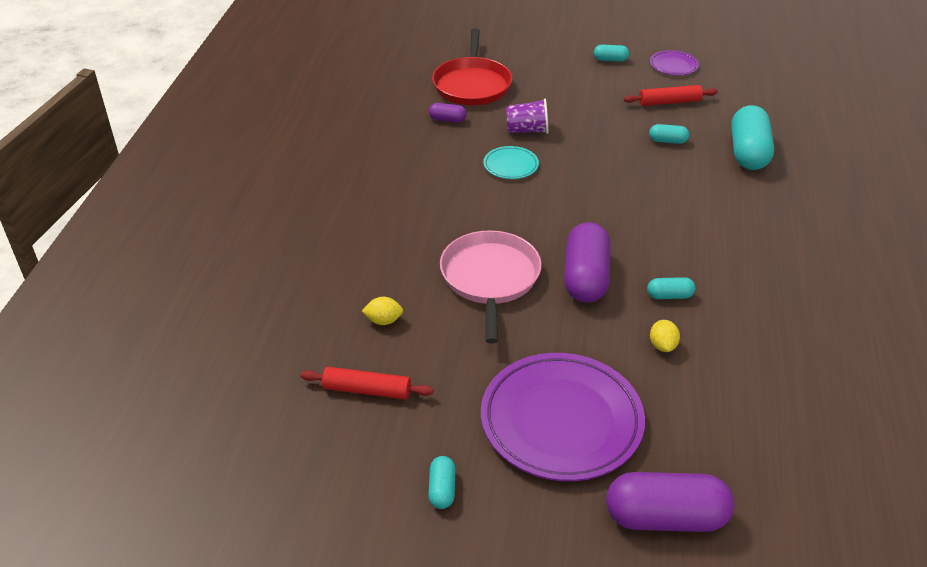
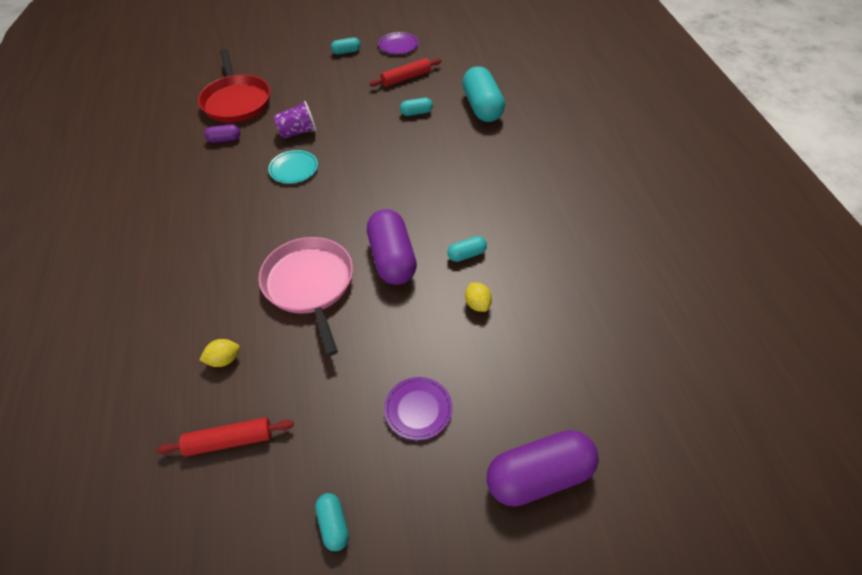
camera: 20 degrees left, 10 degrees up
(561, 421) = (418, 409): purple plate -> purple plate, size x0.45

